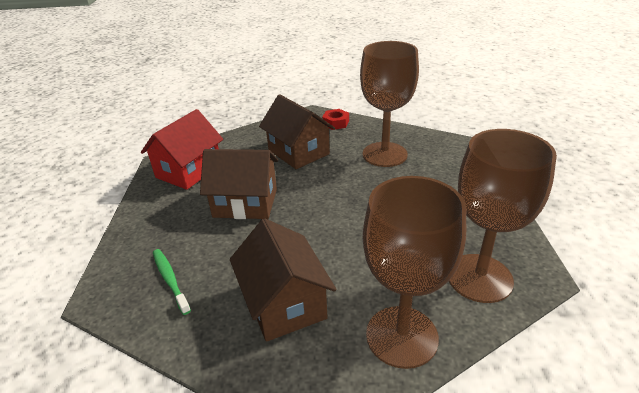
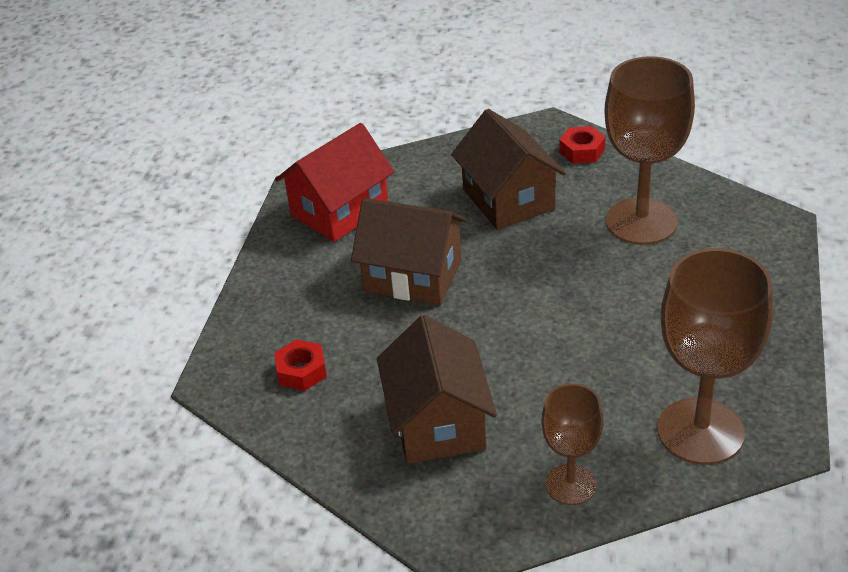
camera: 15 degrees right, 5 degrees up
(170, 280) = (301, 371): green toothbrush -> red nut
(401, 336) = (570, 484): brown goblet -> brown goblet, size x0.57

